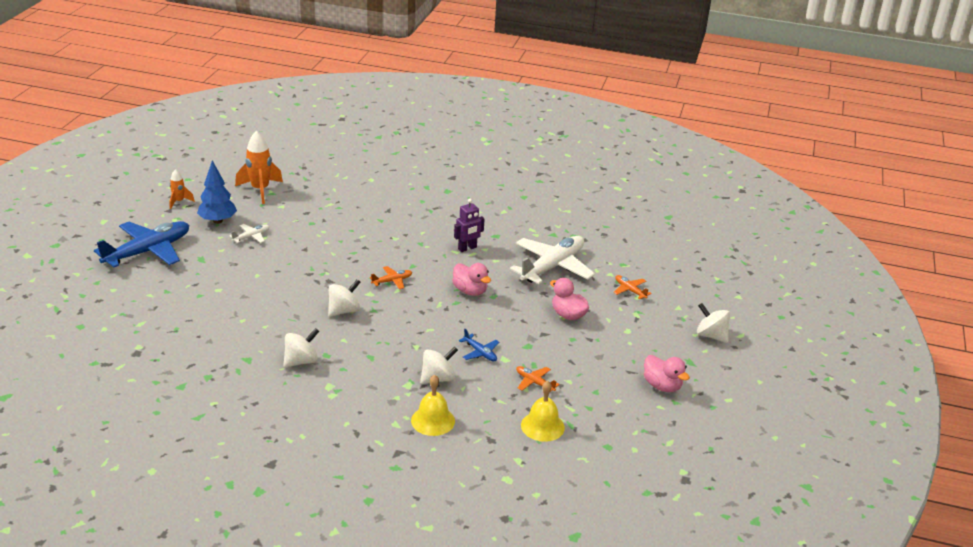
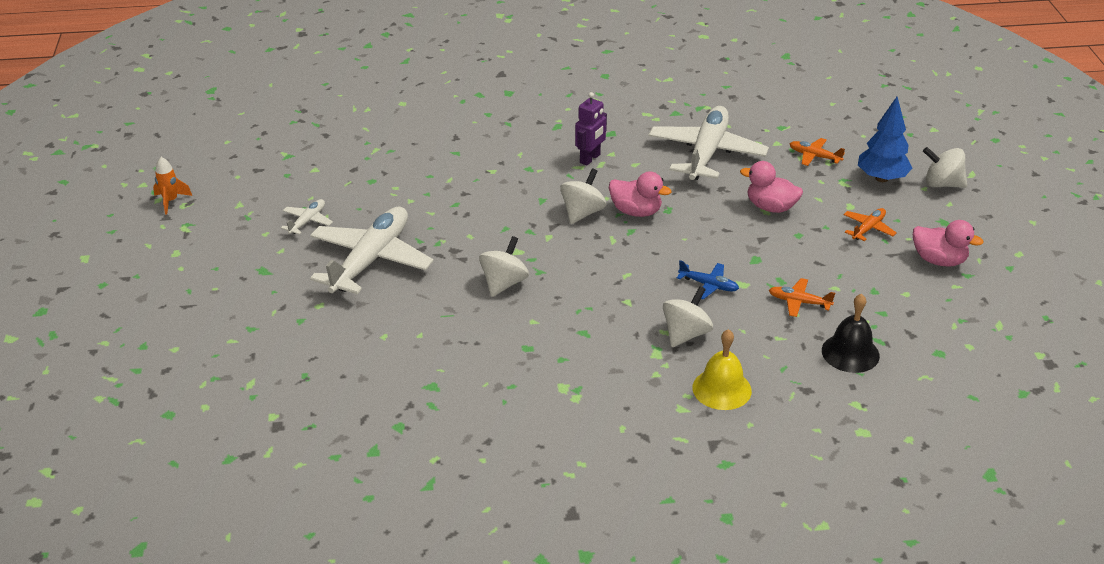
camera: 20 degrees left, 5 degrees up
(148, 251) = (182, 282): blue plane -> none
(217, 221) = (245, 212): blue tree -> blue tree (881, 178)
(260, 190) = (269, 156): orange rocket -> none
(271, 272) = (371, 260): none -> white plane
(301, 361) = (503, 366): white spinning top -> white spinning top (582, 213)
(392, 281) = (533, 227): orange plane -> orange plane (868, 229)
(542, 426) = (850, 353): yellow bell -> black bell

